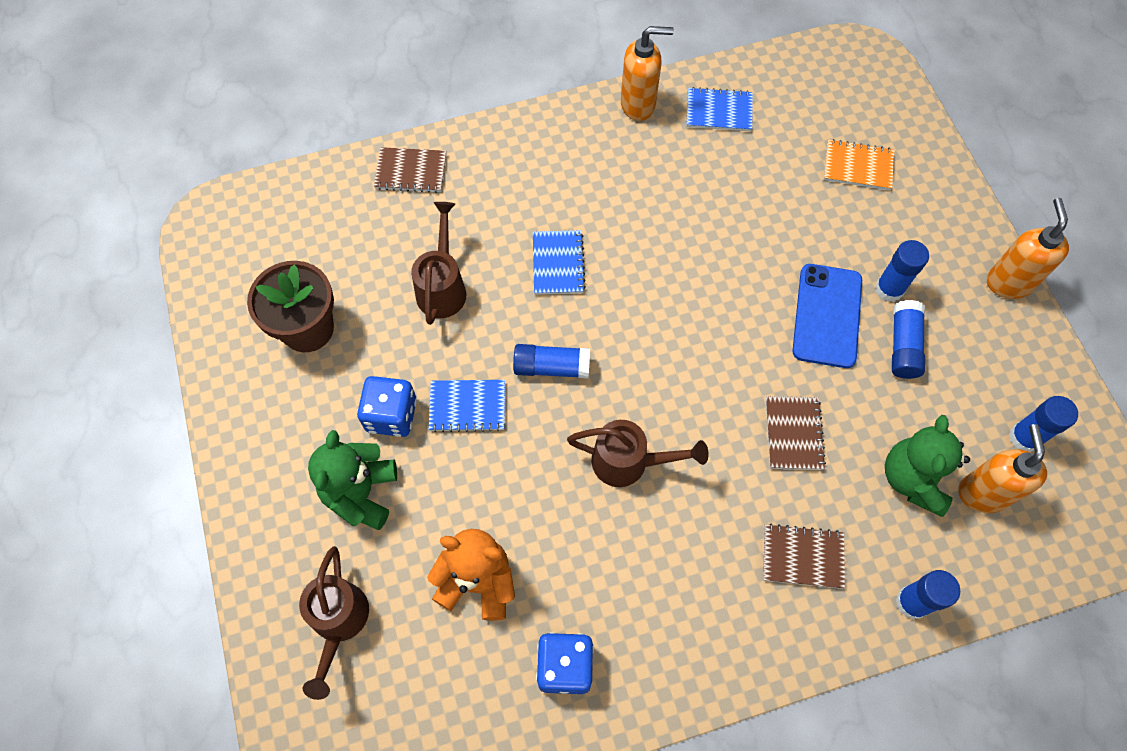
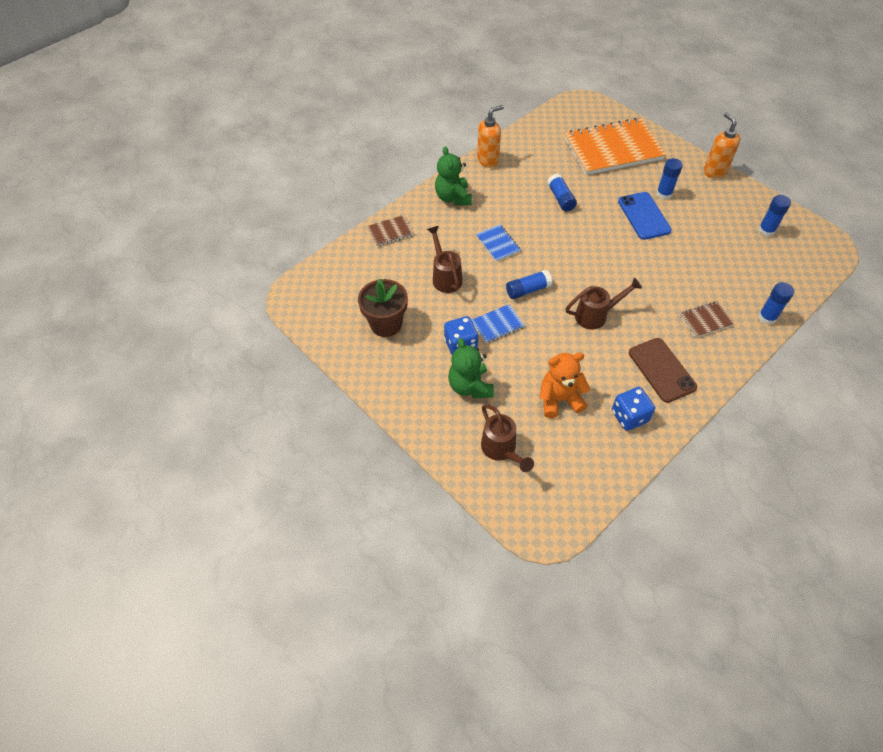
camera: 25 degrees left, 10 degrees down
(670, 611) = (661, 370): none -> brown phone
(719, 111) = (530, 149): blue notebook -> none
(793, 434) = (664, 271): brown notebook -> none
(858, 166) = (613, 149): orange notebook -> orange notebook, size x2.29
(903, 346) = (687, 215): blue glue stick -> blue glue stick (560, 198)
(913, 479) = (731, 267): green teddy bear -> green teddy bear (453, 198)
(982, 493) = (764, 260): orange soap dispenser -> none

